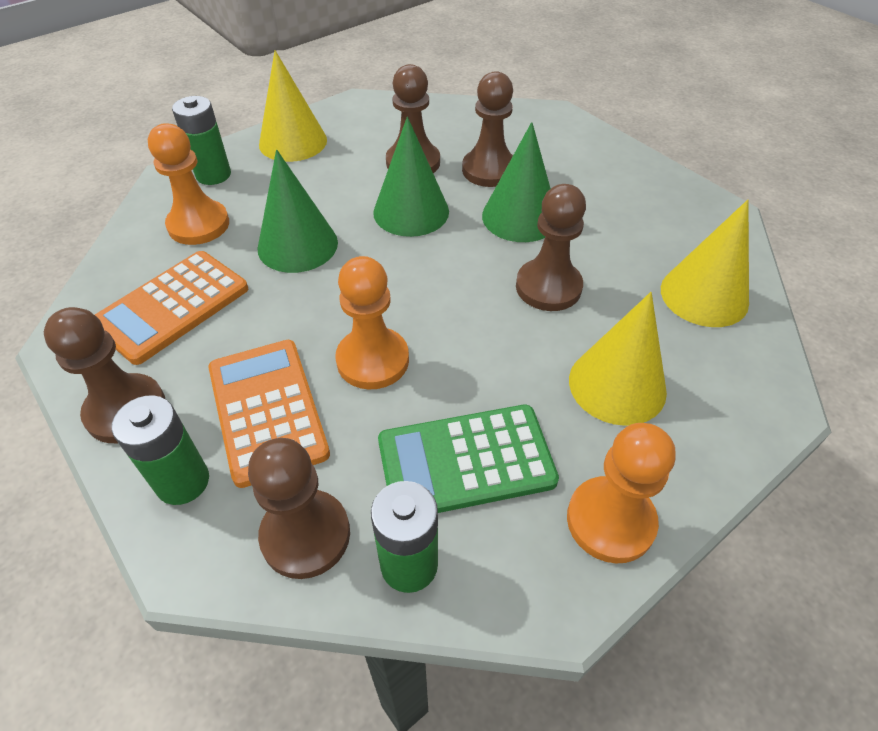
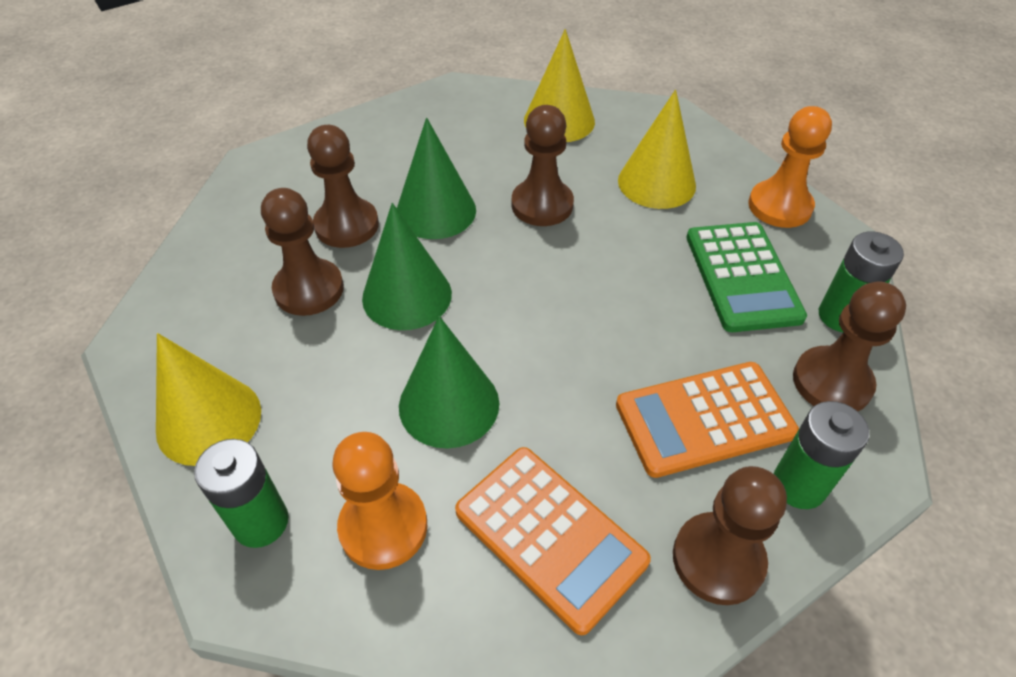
camera: 85 degrees left, 0 degrees up
(373, 360) = (635, 334): orange pawn -> none

